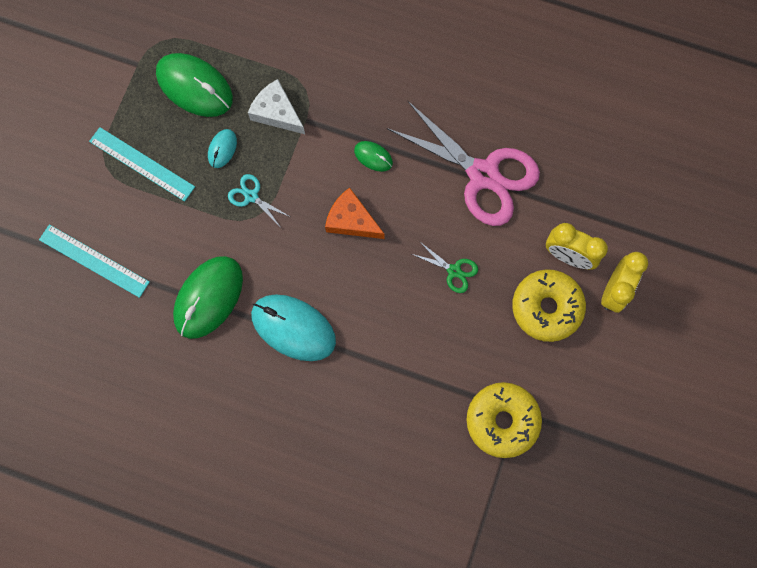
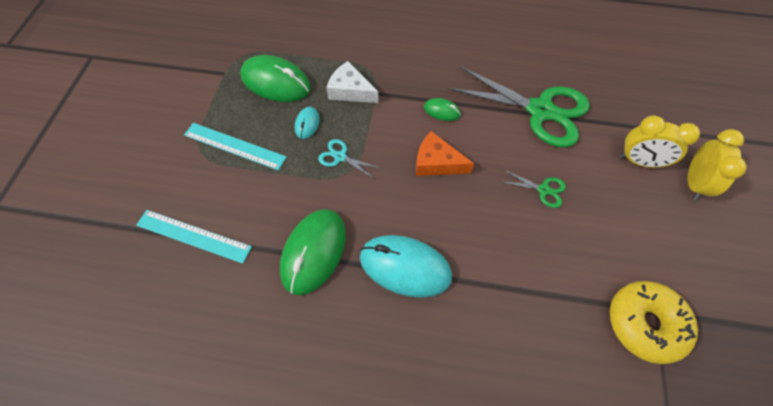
camera: 10 degrees left, 15 degrees down
(483, 174) = (540, 110): pink scissors -> green scissors
(546, 307) = (640, 208): yellow donut -> none

